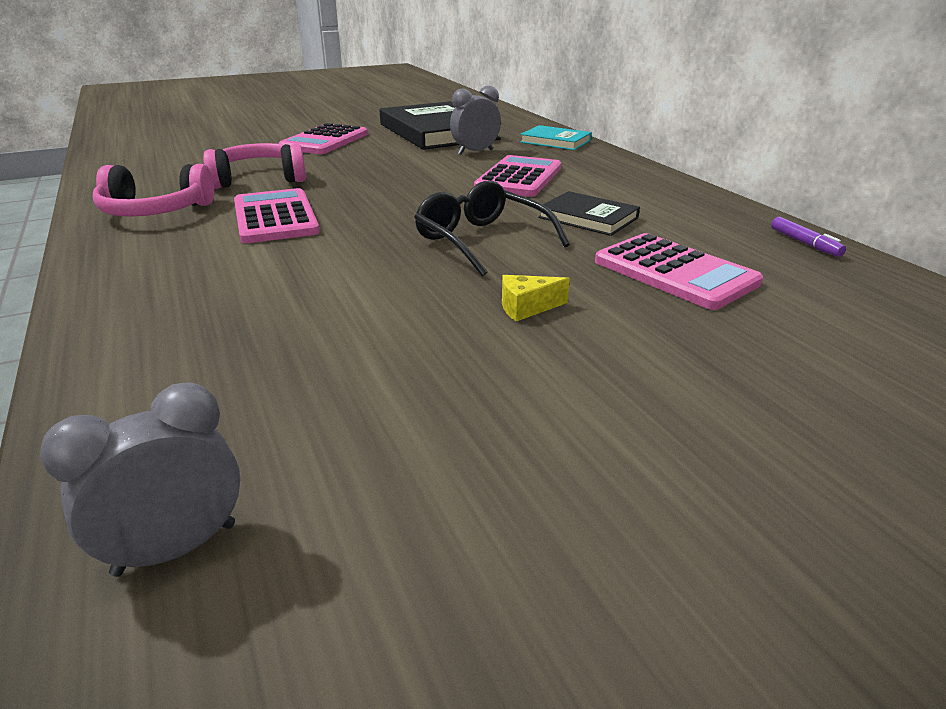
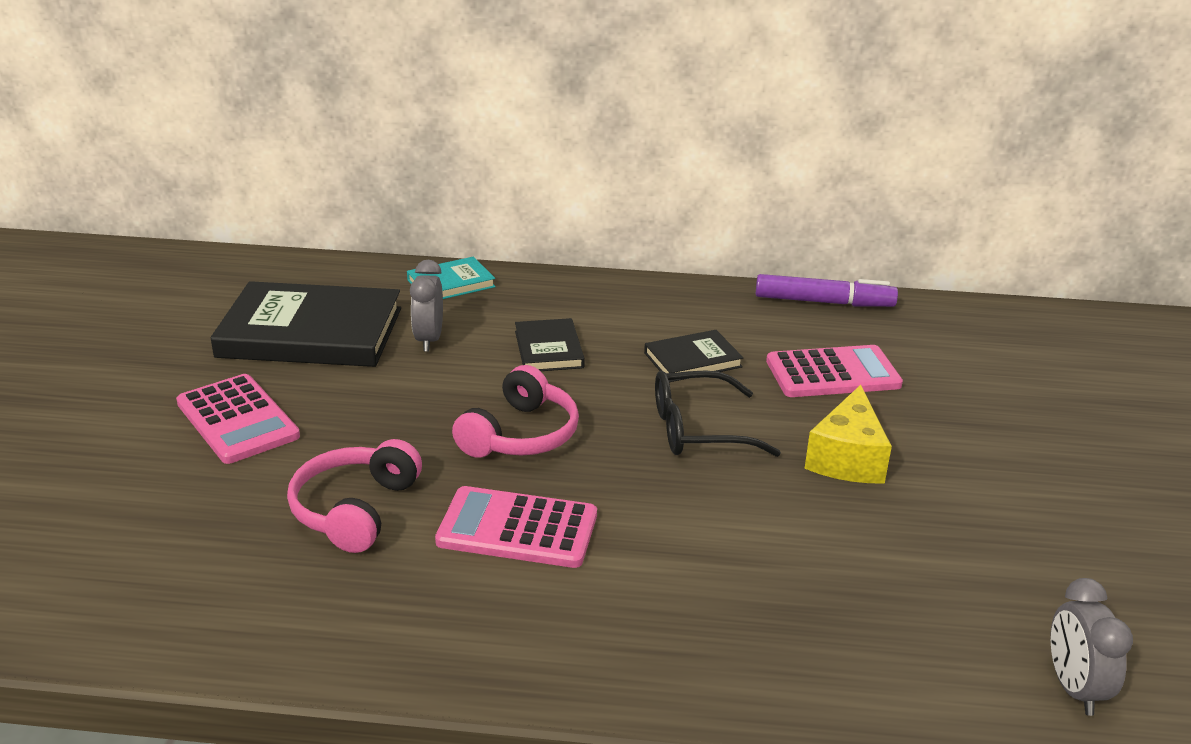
camera: 60 degrees left, 0 degrees up
(155, 211) = (400, 614): pink headphones -> pink headphones (520, 435)
(519, 178) = (549, 349): pink calculator -> black book
(526, 307) = (847, 458): yellow cheese -> yellow cheese, size x1.93
(805, 243) = (823, 302): purple marker -> purple marker, size x2.00

